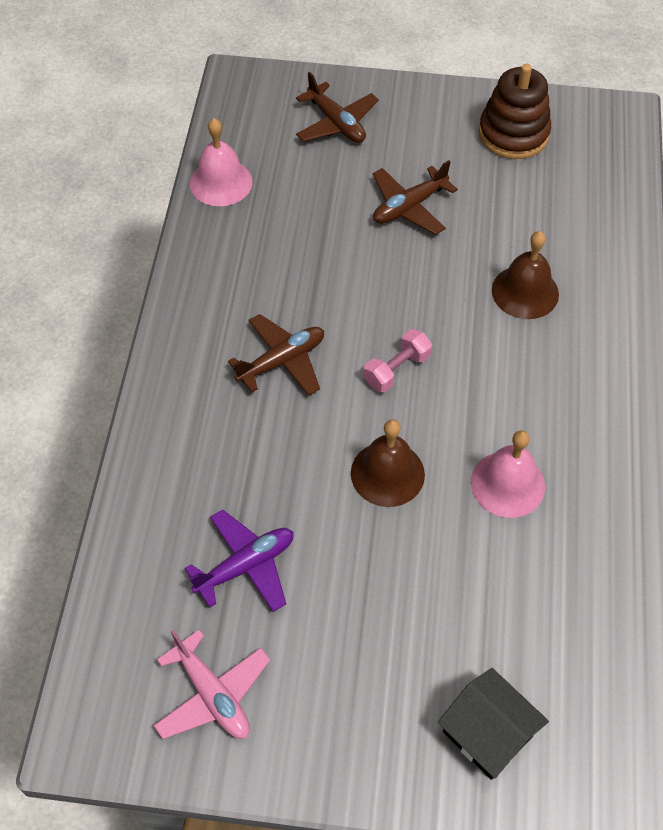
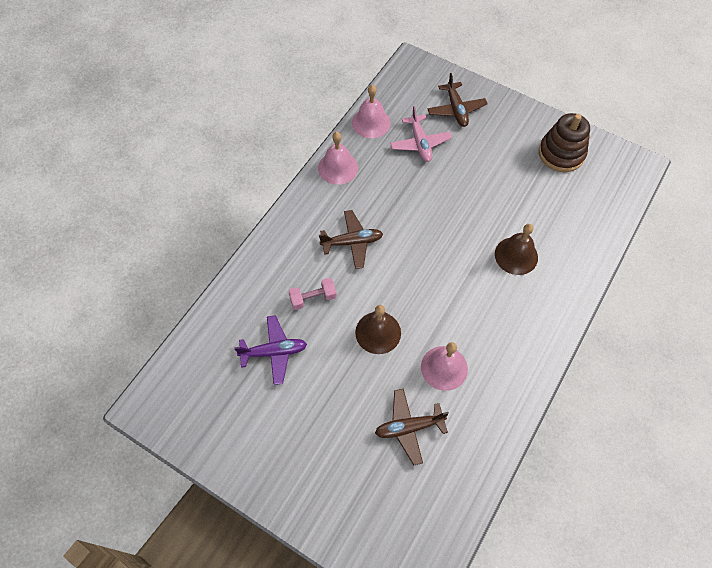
camera: 25 degrees right, 5 degrees up
(204, 263) = (338, 168): none -> pink bell
(212, 694) = (221, 415): pink plane -> pink plane (420, 143)
(396, 369) = (415, 273): pink dumbbell -> pink dumbbell (313, 298)
(409, 207) = (473, 177): brown plane -> brown plane (409, 427)
(488, 733) = (357, 506): black house -> none

